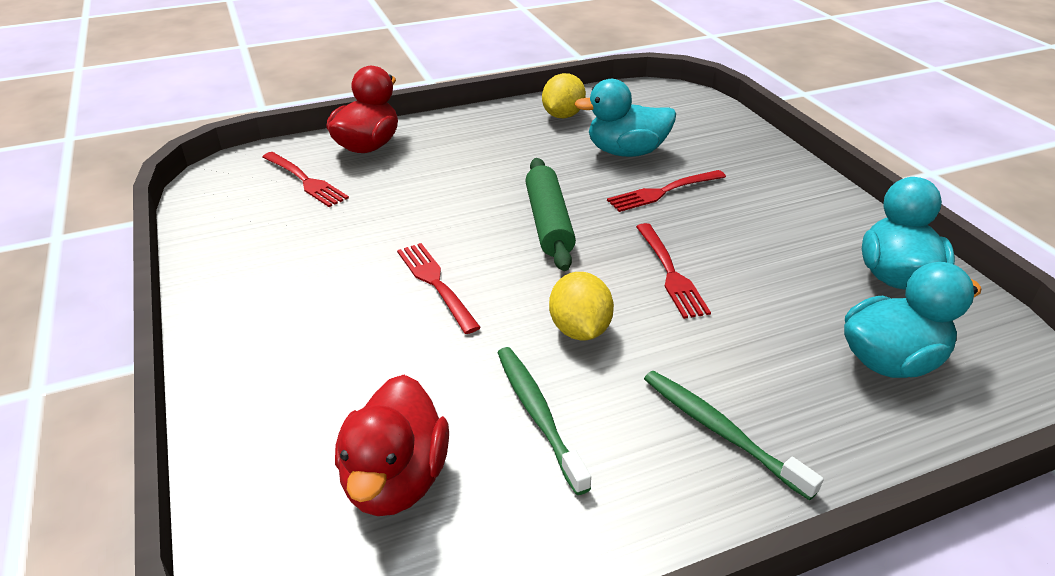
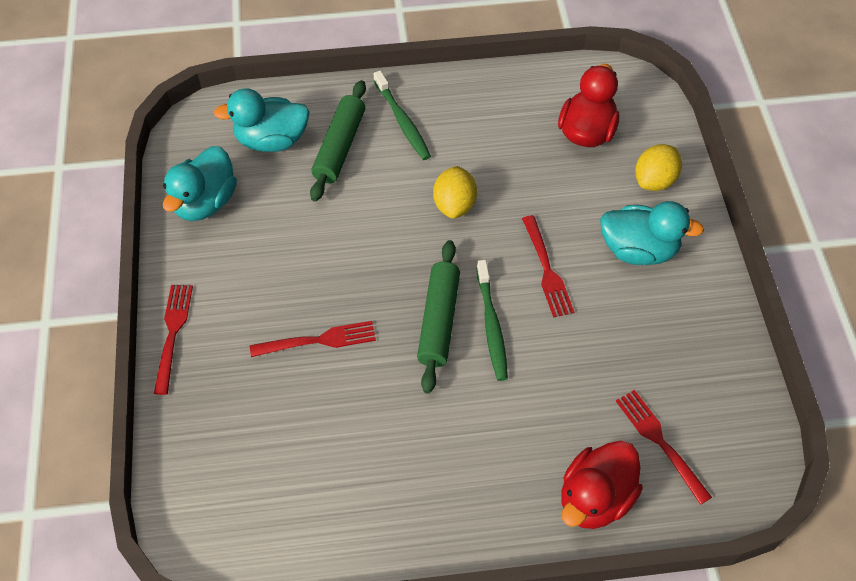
camera: 165 degrees left, 20 degrees up
(538, 415) = (501, 151): green toothbrush -> green toothbrush (491, 325)
(563, 115) = (357, 514): yellow lemon -> yellow lemon (654, 180)
(626, 152) = (320, 416): turquoise duck -> turquoise duck (638, 250)
(670, 273) = (366, 241): red fork -> red fork (173, 333)
(787, 371) = (340, 147): none -> green rolling pin

